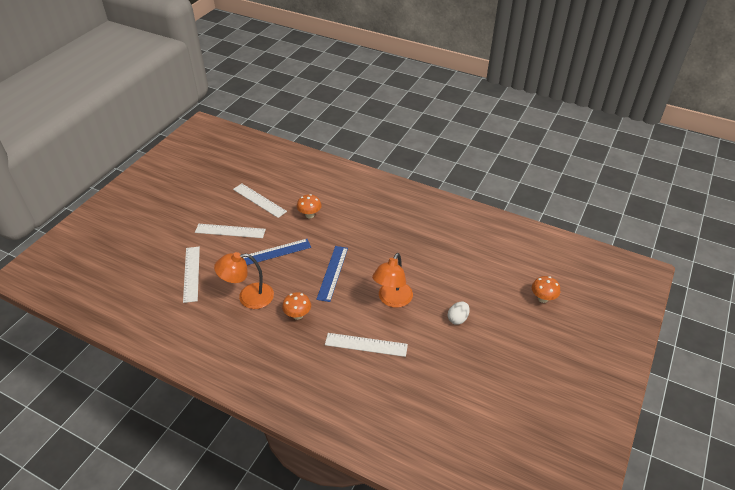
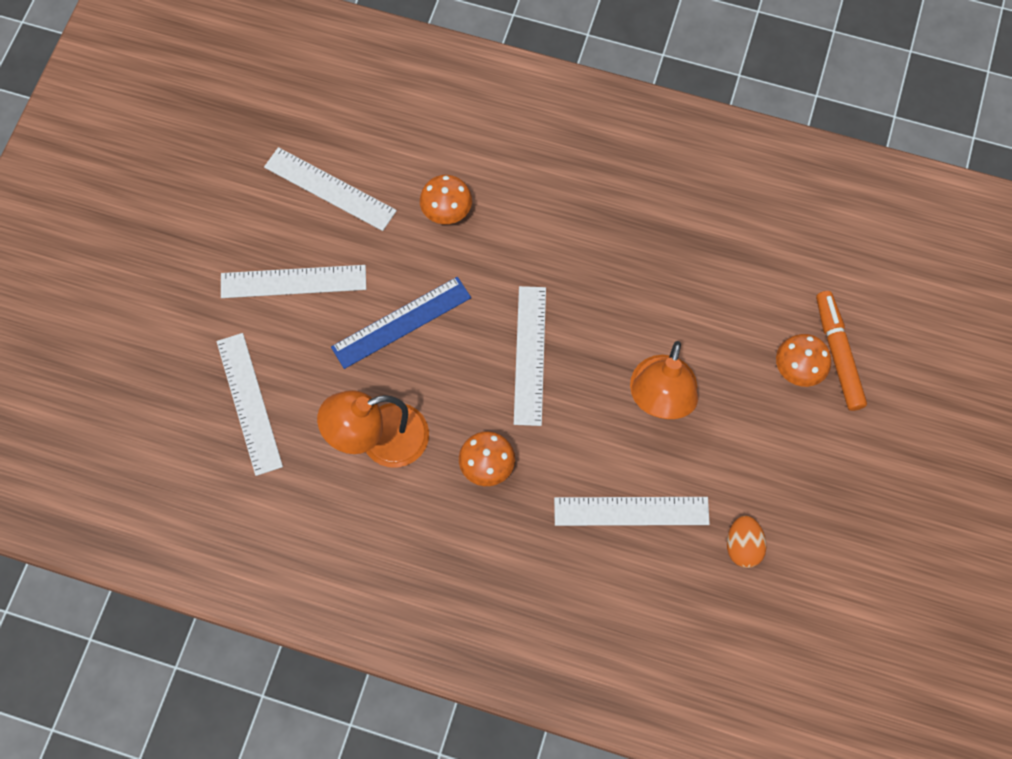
camera: 10 degrees left, 25 degrees up
(332, 273) = (530, 355): blue ruler -> white ruler
(421, 369) = (743, 546): none -> orange egg
(457, 319) = (790, 424): white egg -> none
(488, 293) = (838, 354): none -> orange marker
(543, 298) = (942, 350): orange mushroom -> orange mushroom (797, 370)

